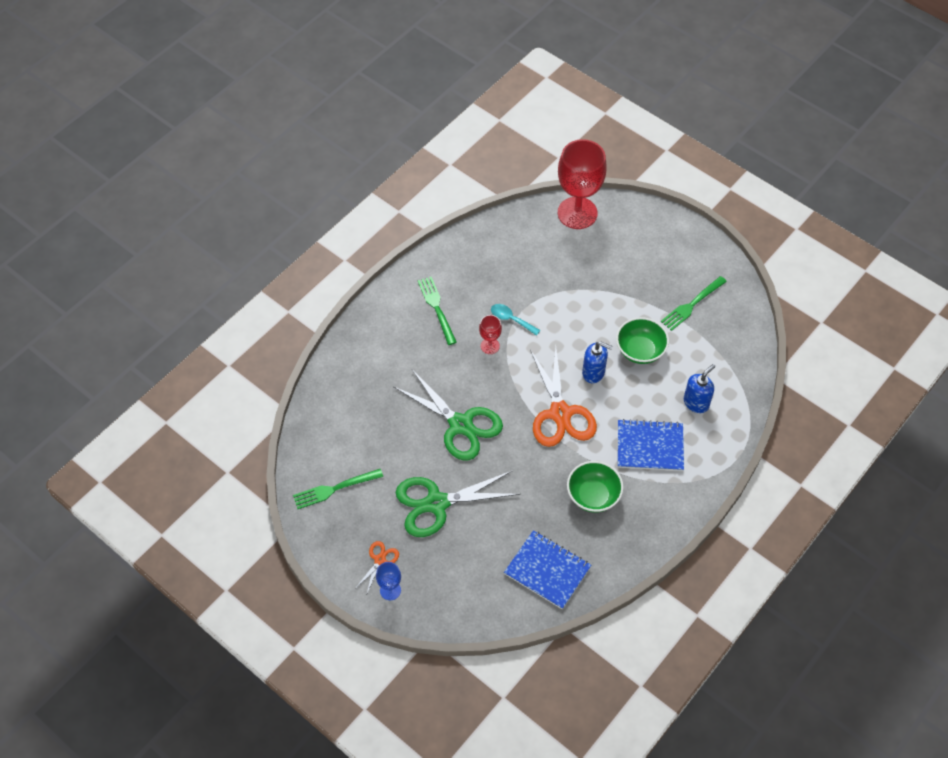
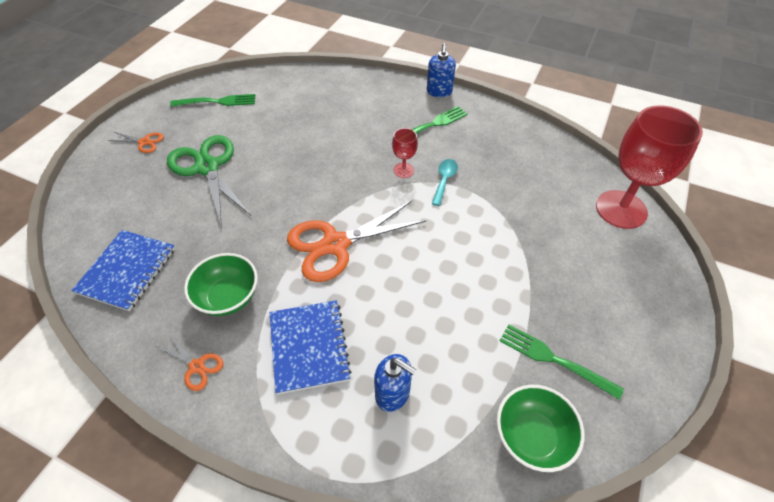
camera: 75 degrees right, 5 degrees down
(334, 489) = (217, 102): green fork -> green fork turned 120 degrees clockwise
(390, 590) = (112, 155): blue goblet -> none
(460, 424) = (301, 167): green scissors -> none
(593, 372) = (401, 266): blue soap dispenser -> blue soap dispenser (439, 92)
(640, 351) = (452, 309): green bowl -> green bowl (532, 436)
(649, 520) = (197, 366): none -> orange scissors

